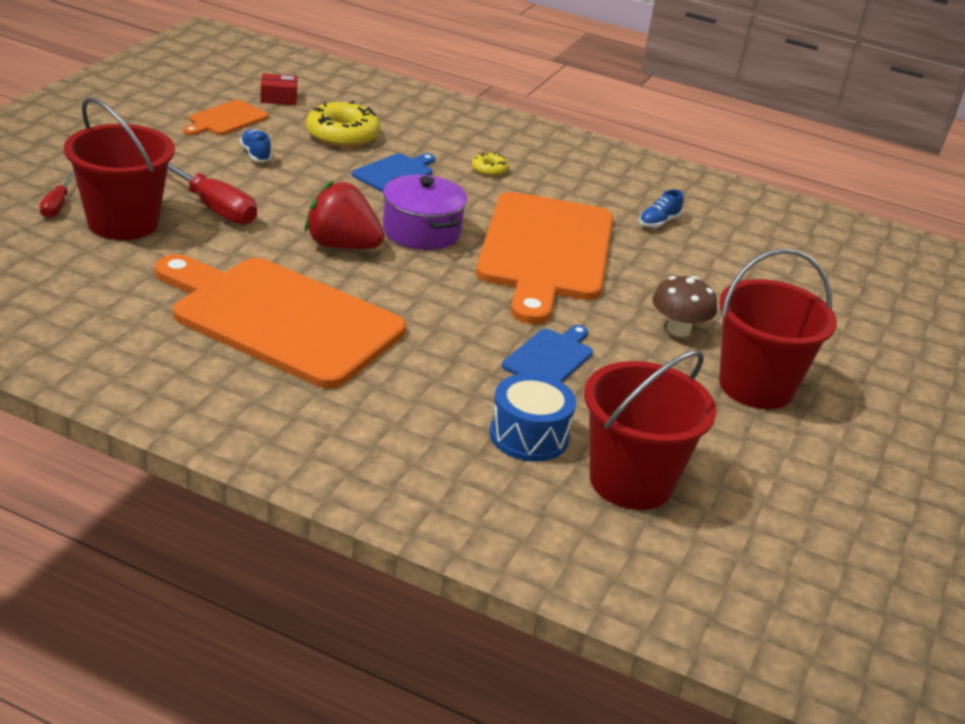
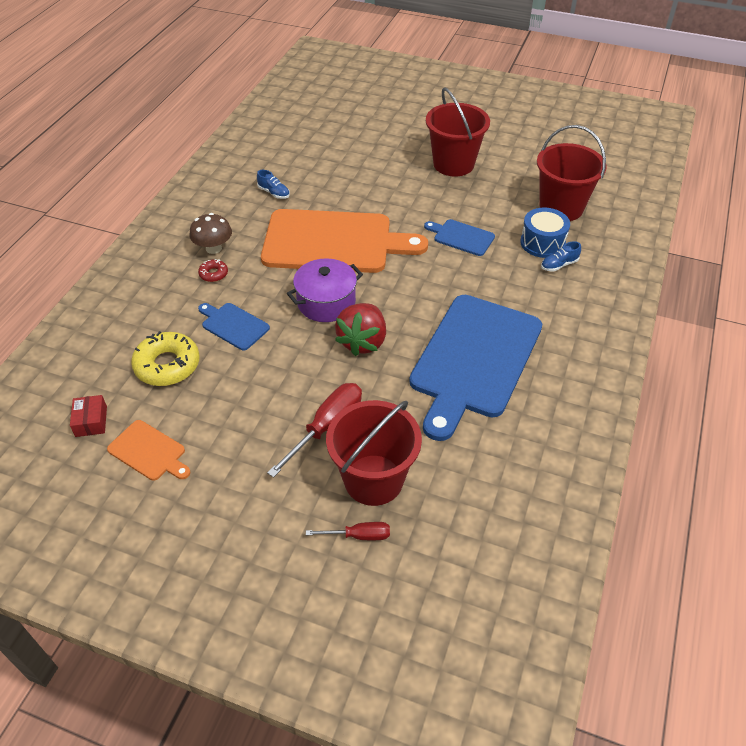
camera: 90 degrees left, 15 degrees up
(255, 154) = (220, 417): blue shoe -> blue shoe (559, 265)
(280, 319) = (474, 359): orange cutting board -> blue cutting board
(489, 169) = (213, 274): yellow donut -> red donut
(678, 330) = (408, 188): brown mushroom -> brown mushroom (213, 248)

